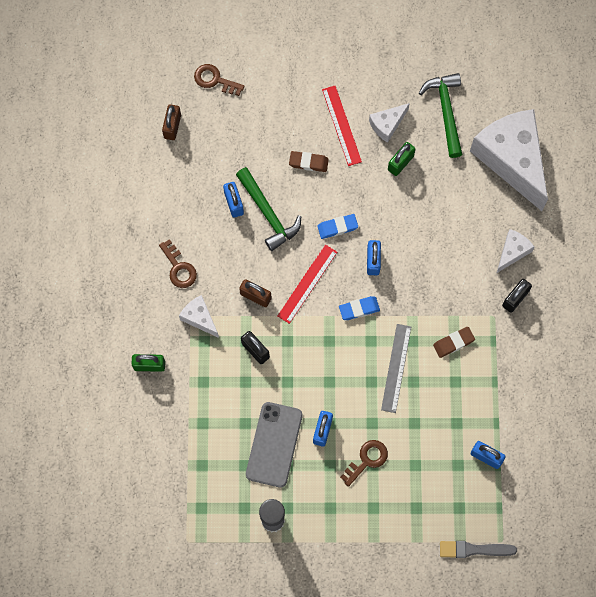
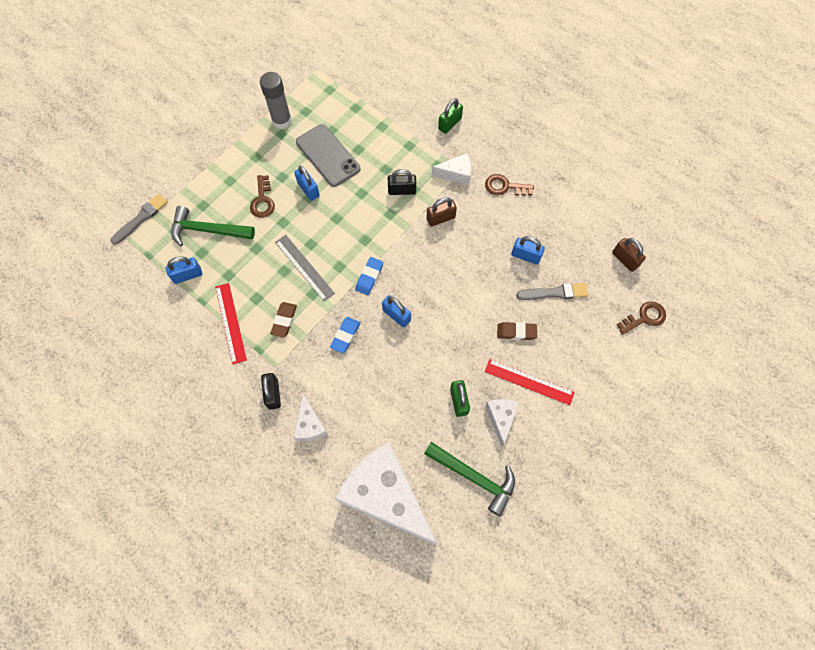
camera: 130 degrees right, 5 degrees down
(249, 158) = (554, 292): none -> grey brush
(268, 213) = (497, 272): green hammer -> green hammer (208, 230)
(307, 284) = (419, 258): red ruler -> red ruler (230, 323)
(308, 162) = (516, 332): brown eraser -> brown eraser turned 45 degrees clockwise
(337, 227) = (445, 311): blue eraser -> blue eraser (345, 336)
(512, 159) = (385, 495): white cheese -> white cheese turned 150 degrees counterclockwise

